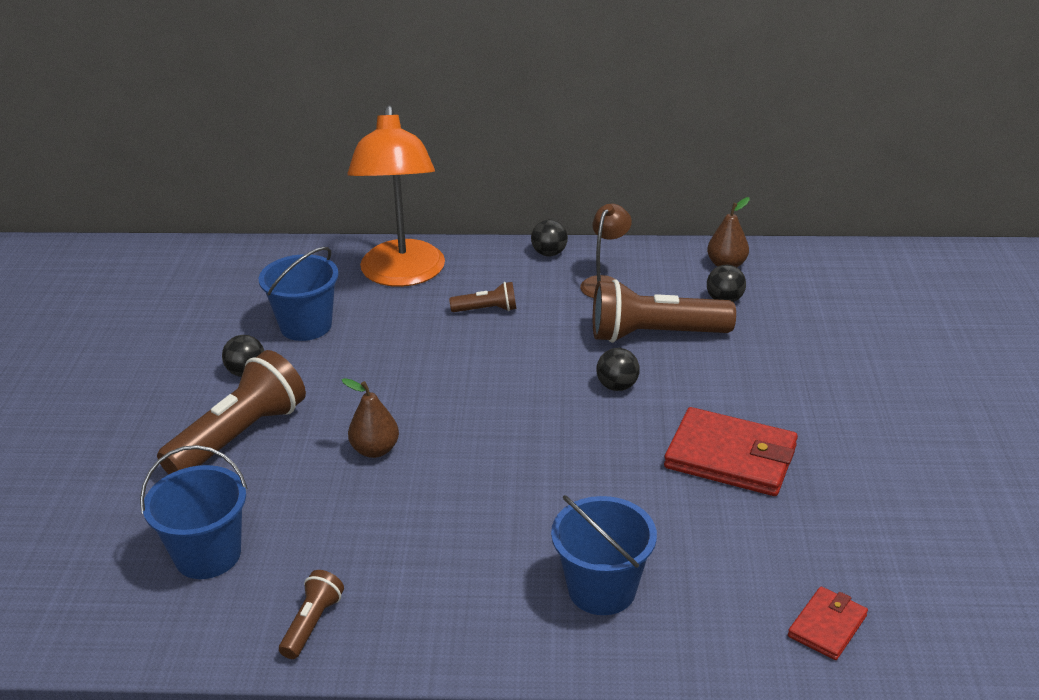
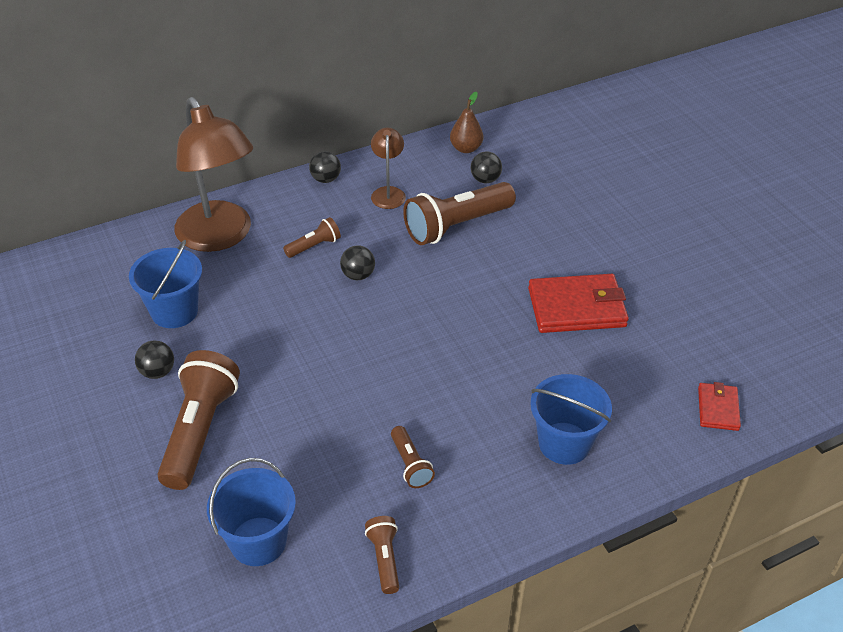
camera: 30 degrees left, 10 degrees up
(375, 450) = (320, 400): brown pear -> none
(402, 275) = (220, 237): orange lamp -> brown lamp
(414, 544) = (410, 464): none -> brown flashlight
(617, 386) = (460, 279): black ball -> black ball (358, 275)

